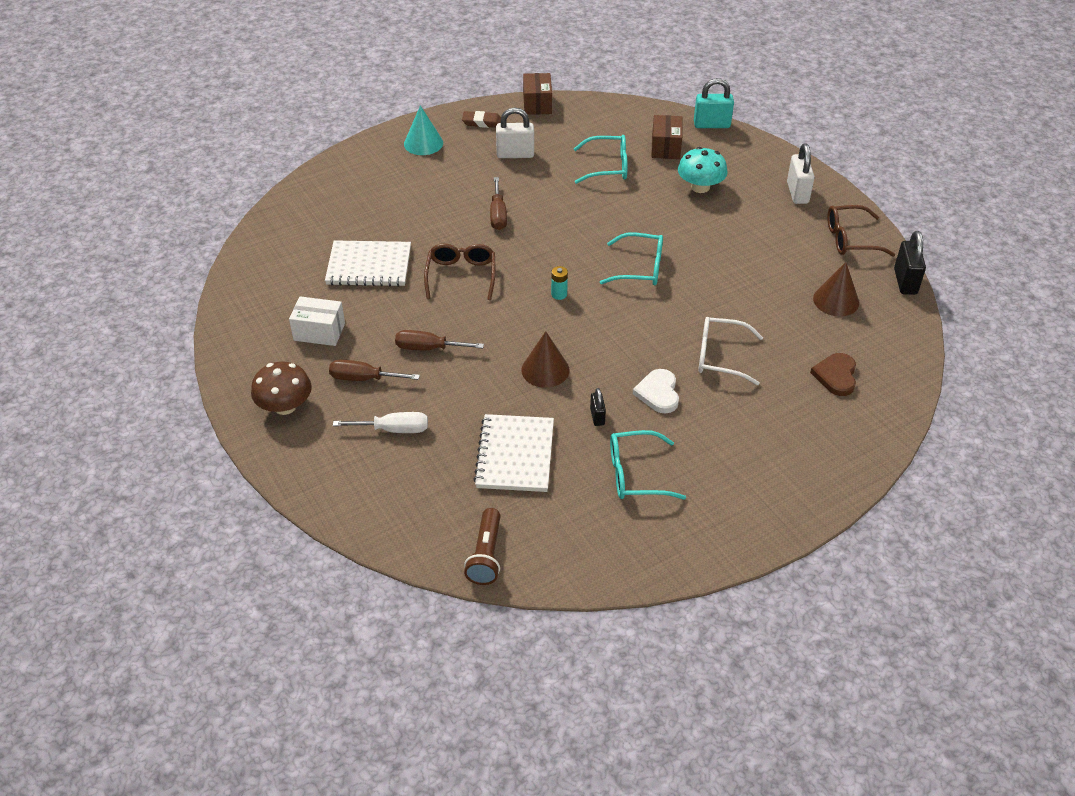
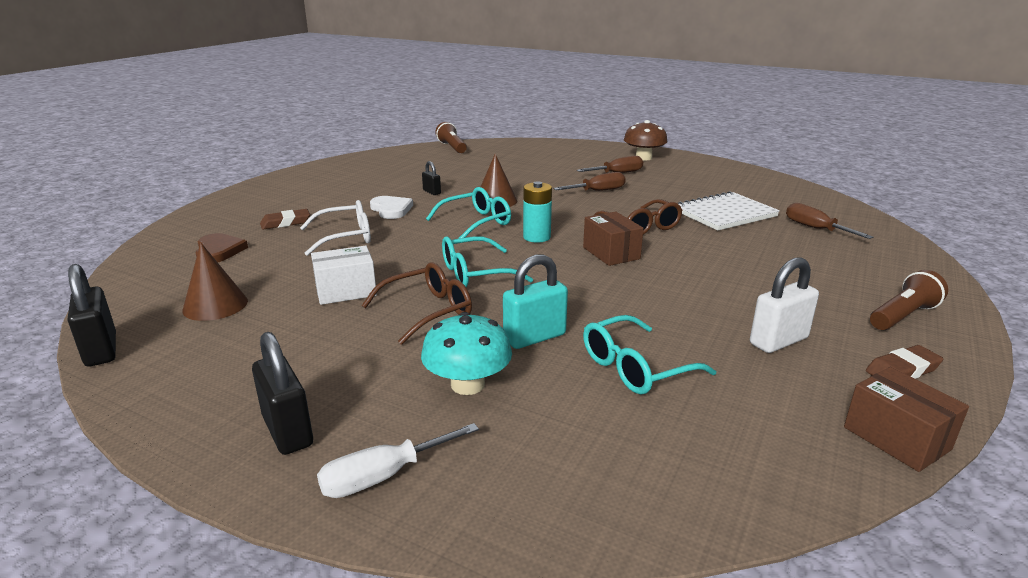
camera: 150 degrees right, 20 degrees down
(319, 332) = (686, 181): white box -> white box (346, 291)
(393, 429) = (564, 164): white screwdriver -> white screwdriver (383, 476)
(423, 143) = (903, 316): turquoise cone -> brown flashlight
(498, 215) = (685, 274): brown screwdriver -> brown screwdriver (815, 229)
(515, 455) = (473, 171): white notebook -> none
(559, 294) = (536, 237): turquoise battery -> turquoise battery, size x1.58
(635, 474) = (383, 180): turquoise glasses -> turquoise glasses (476, 222)
(665, 147) = (581, 435): brown box -> brown box (611, 253)
(711, 124) = (536, 533): turquoise padlock -> turquoise padlock (534, 337)
(770, 406) = (285, 223): none -> brown eraser
(797, 193) = (287, 431): white padlock -> black padlock
(850, 239) = (184, 382): brown glasses -> brown glasses (428, 311)

